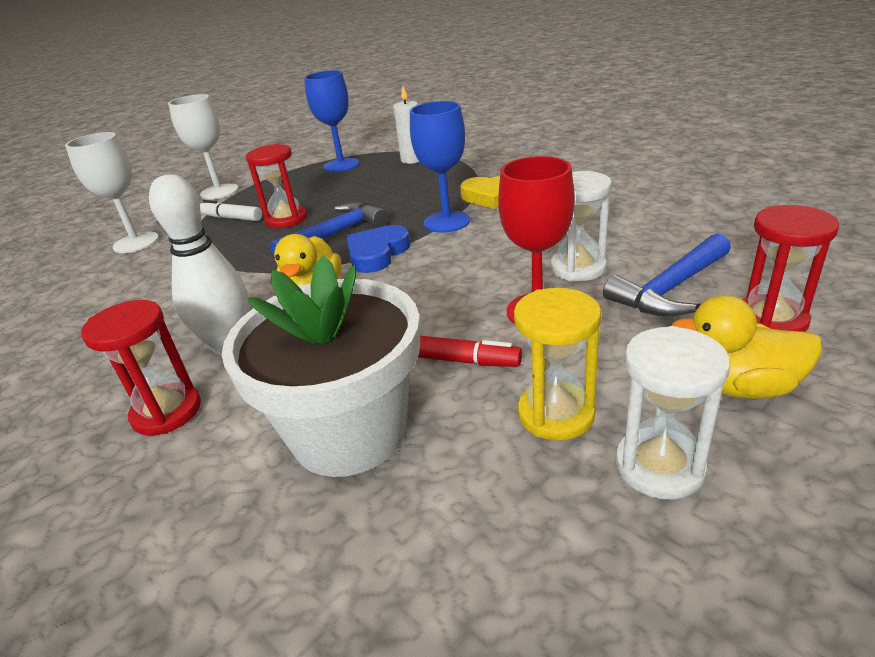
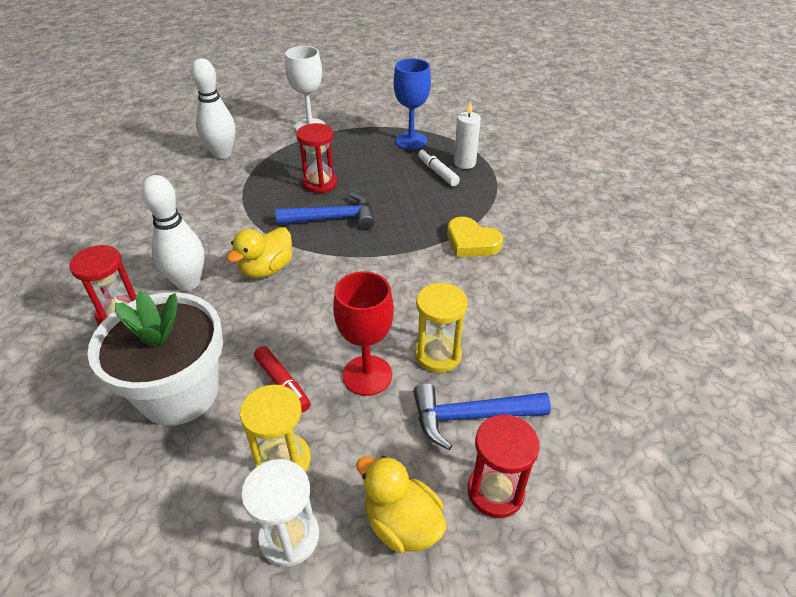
camera: 30 degrees right, 10 degrees up
(136, 242) = (222, 154): white goblet -> white bowling pin
(232, 218) = (292, 161): white marker -> white marker (437, 172)
(377, 253) = (336, 255): blue heart -> none
(447, 222) = (410, 250): blue goblet -> none
(578, 268) = (438, 355): white hourglass -> yellow hourglass

